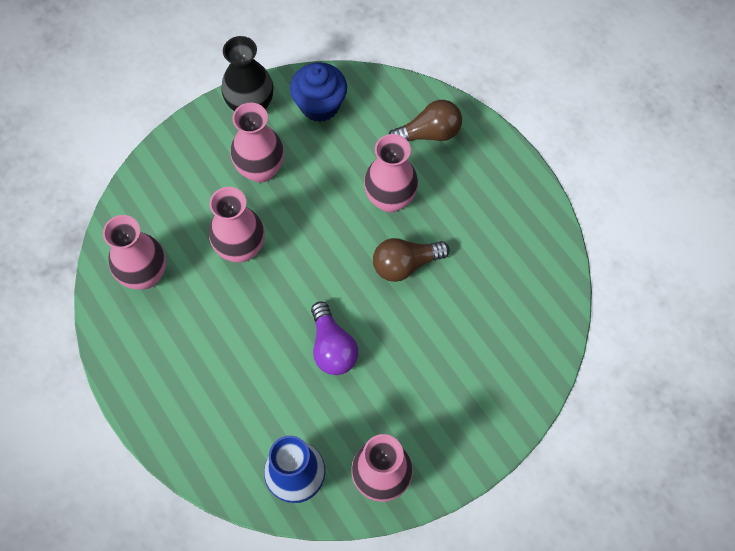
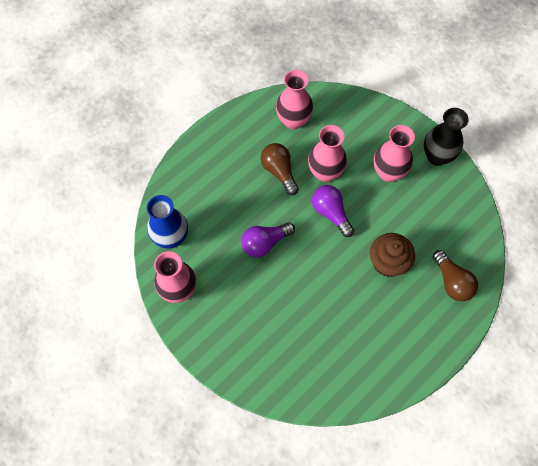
camera: 80 degrees right, 0 degrees up
(305, 253) = (331, 213): none -> purple light bulb
(320, 105) = (452, 201): blue cupcake -> none
(390, 199) = (388, 262): pink vase -> brown cupcake
(405, 264) = (337, 281): brown light bulb -> brown light bulb (279, 171)

